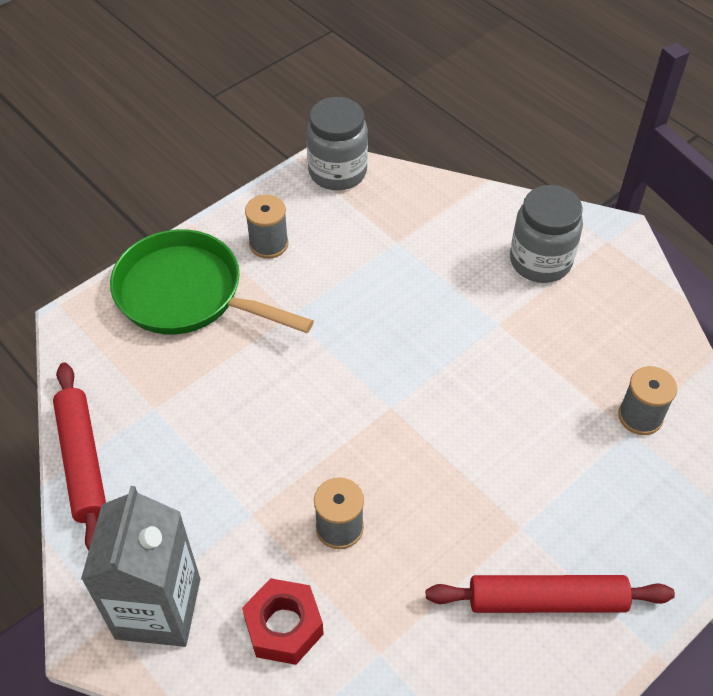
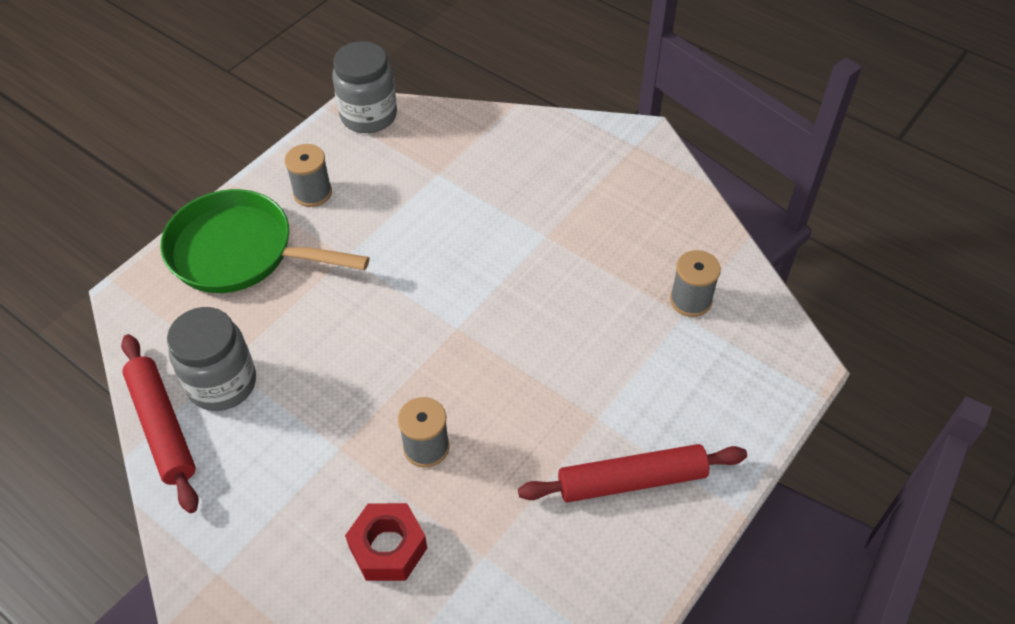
camera: 10 degrees left, 0 degrees up
(158, 608) = (262, 552): grey carton -> none
(540, 261) = (576, 172): grey jar -> grey jar (222, 383)

